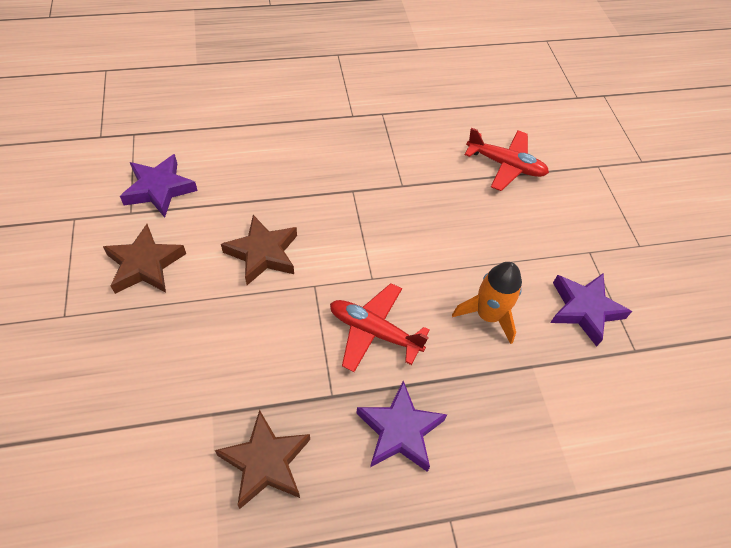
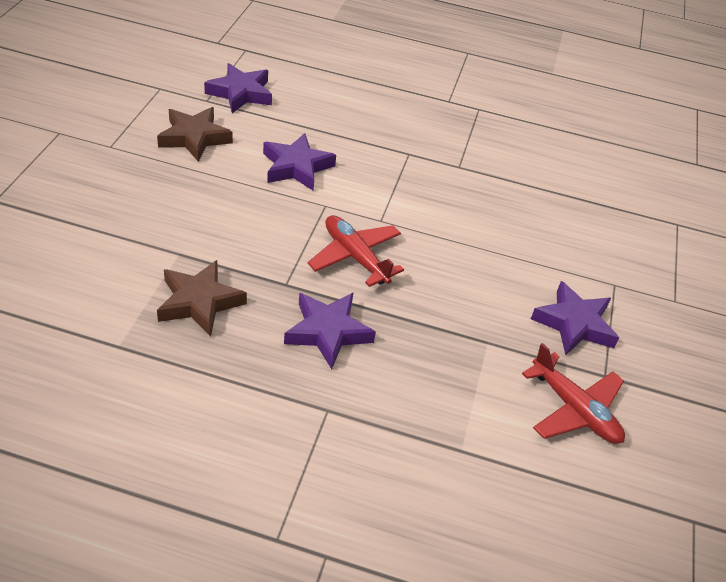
camera: 25 degrees right, 10 degrees down
(263, 253) = (296, 167): brown star -> purple star
(488, 315) = (472, 289): orange rocket -> none
(505, 165) = (575, 188): red plane -> red plane (574, 409)

